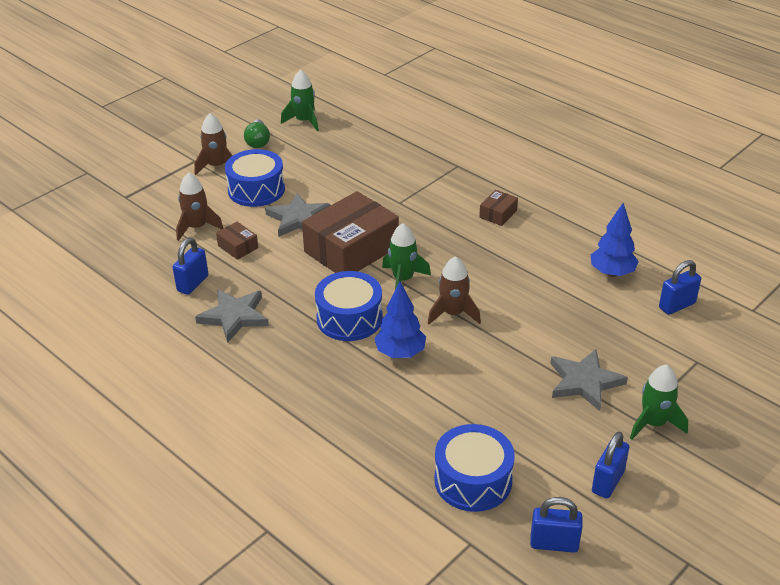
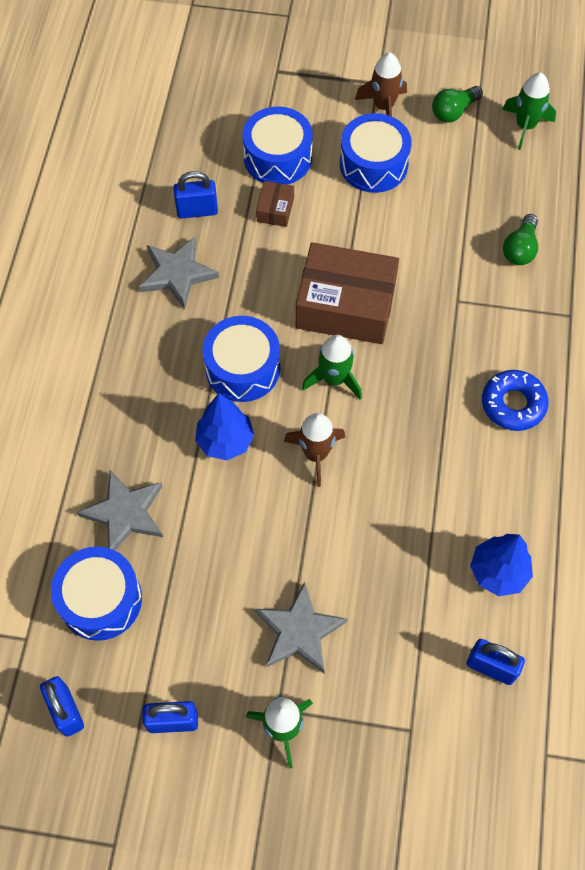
camera: 55 degrees right, 25 degrees up
(197, 227) = (277, 158): brown rocket -> blue drum
(298, 218) = (357, 229): grey star -> grey star (125, 513)
(390, 162) = (520, 249): none -> green light bulb
(498, 214) = (513, 404): brown box -> blue donut

